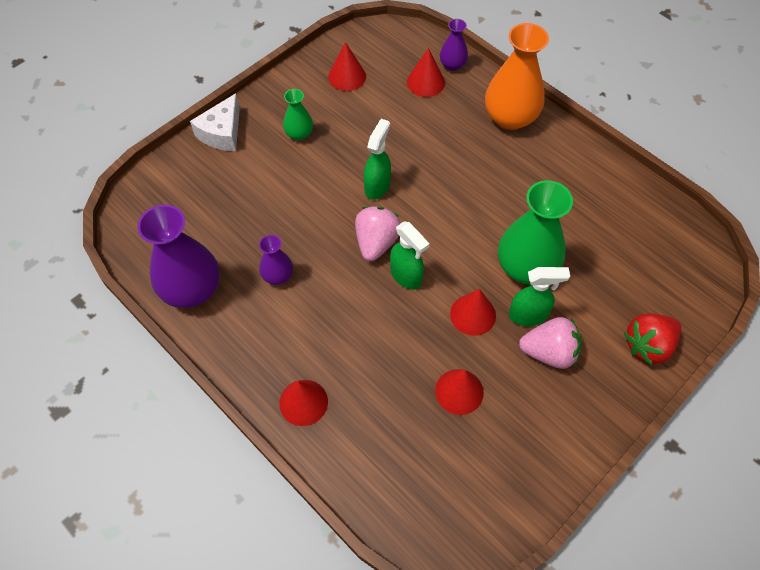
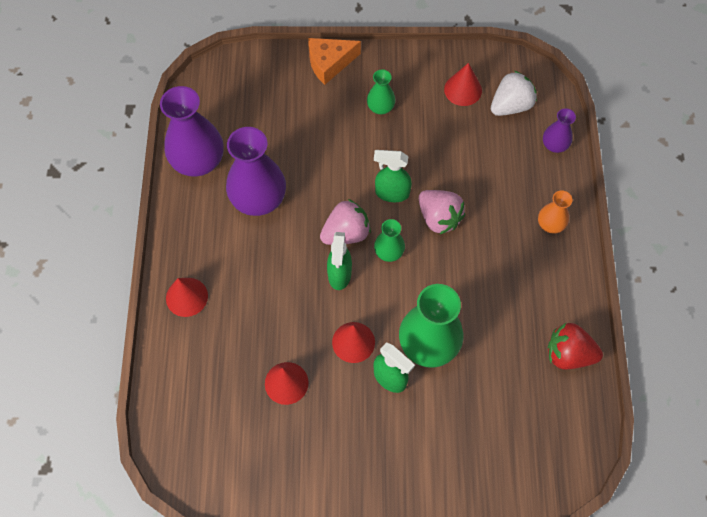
camera: 45 degrees right, 5 degrees up
(222, 133) = (329, 63): white cheese -> orange cheese
(278, 275) = (258, 199): purple vase -> purple vase, size x1.96
(377, 186) = (391, 193): green spray bottle -> green spray bottle turned 150 degrees counterclockwise
(393, 62) = (510, 106): none -> white strawberry
(423, 228) = (389, 252): none -> green vase
(425, 82) = (517, 142): red cone -> none
(510, 117) = (550, 224): orange vase -> orange vase, size x0.51
(549, 352) = (374, 416): pink strawberry -> pink strawberry (439, 218)
(648, 345) = (449, 479): red strawberry -> red strawberry (568, 354)

